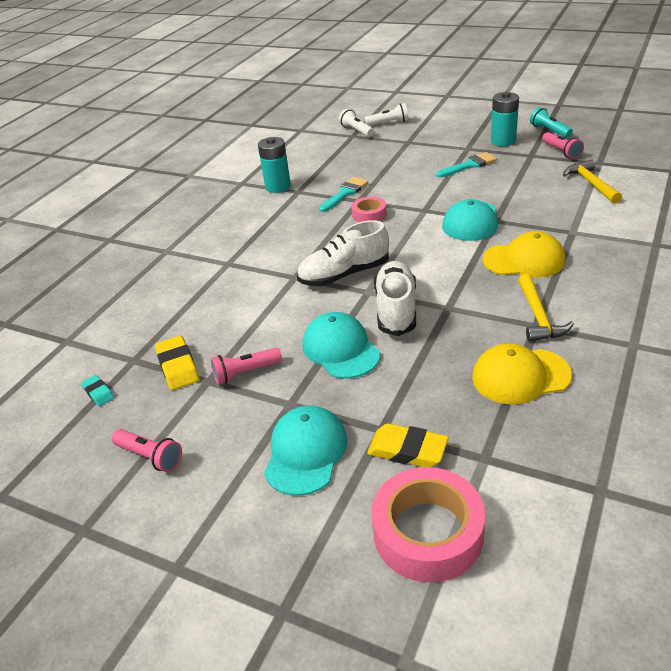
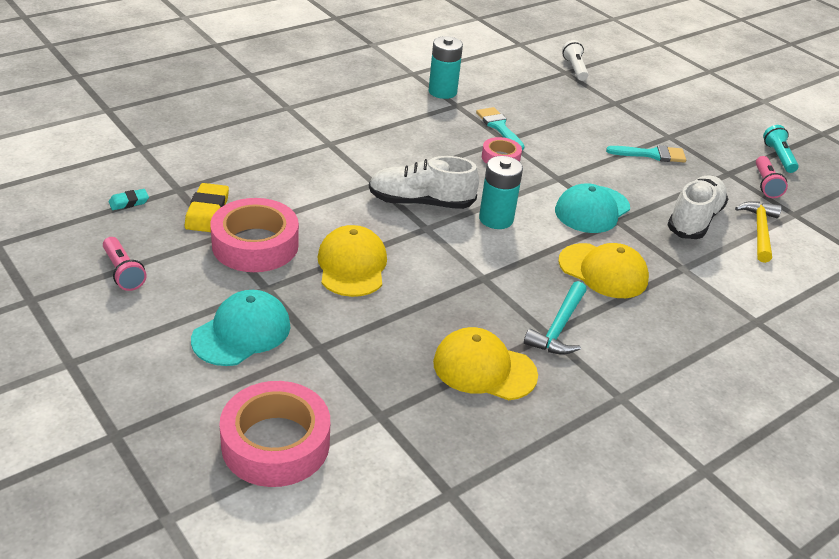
camera: 20 degrees right, 0 degrees up
(98, 393) = (129, 202): turquoise eraser -> turquoise eraser turned 75 degrees clockwise
(245, 373) = (255, 245): pink flashlight -> pink tape
(340, 349) = (352, 265): turquoise cap -> yellow cap
(345, 193) = (499, 127): turquoise brush -> turquoise brush turned 90 degrees counterclockwise
(388, 123) = (616, 74): white flashlight -> none
(396, 309) = (434, 256): white shoe -> white shoe (694, 220)
(407, 450) = (324, 375): yellow eraser -> none
(503, 141) = (715, 145): turquoise battery -> turquoise battery (496, 219)
(538, 316) = (559, 327): yellow hammer -> turquoise hammer

